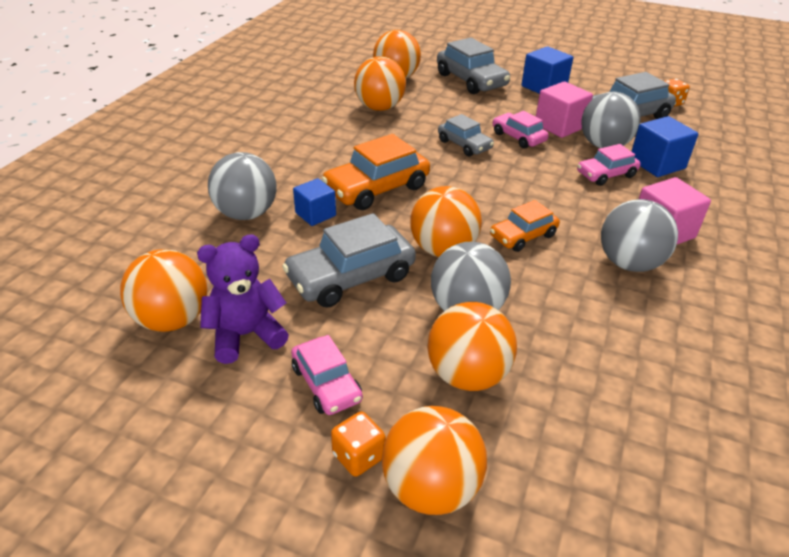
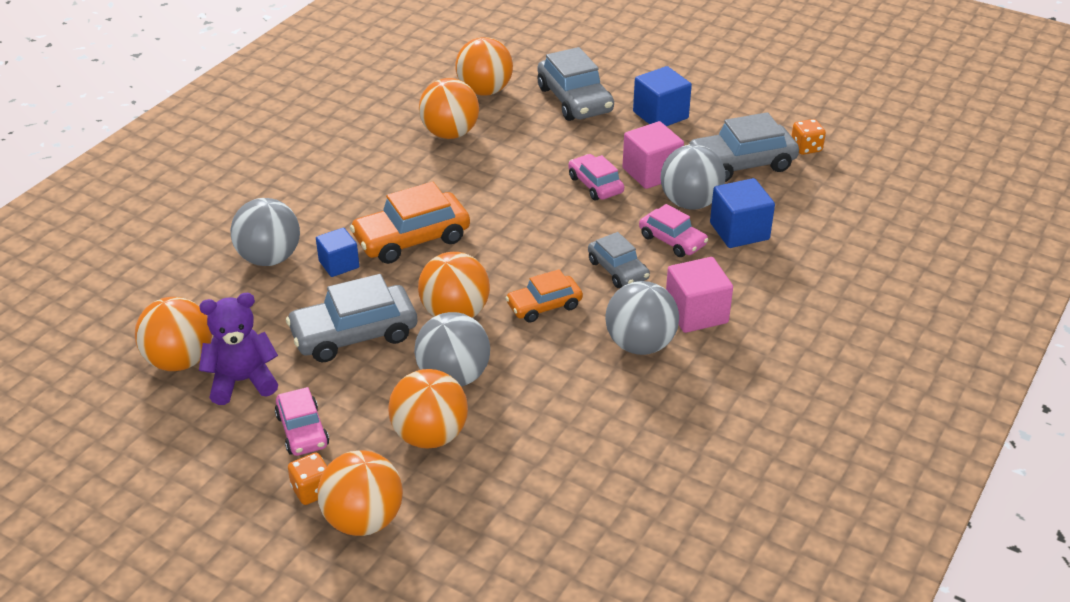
camera: 10 degrees right, 0 degrees up
(464, 145) = (528, 191): grey car -> grey car (618, 270)
(606, 174) = (672, 240): pink car -> pink car turned 120 degrees counterclockwise

